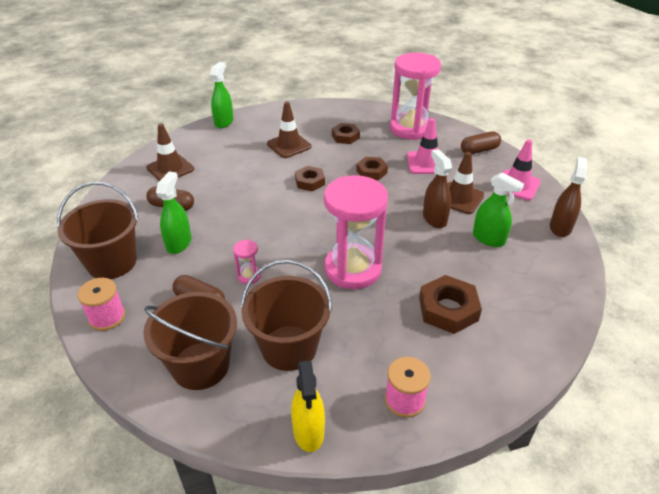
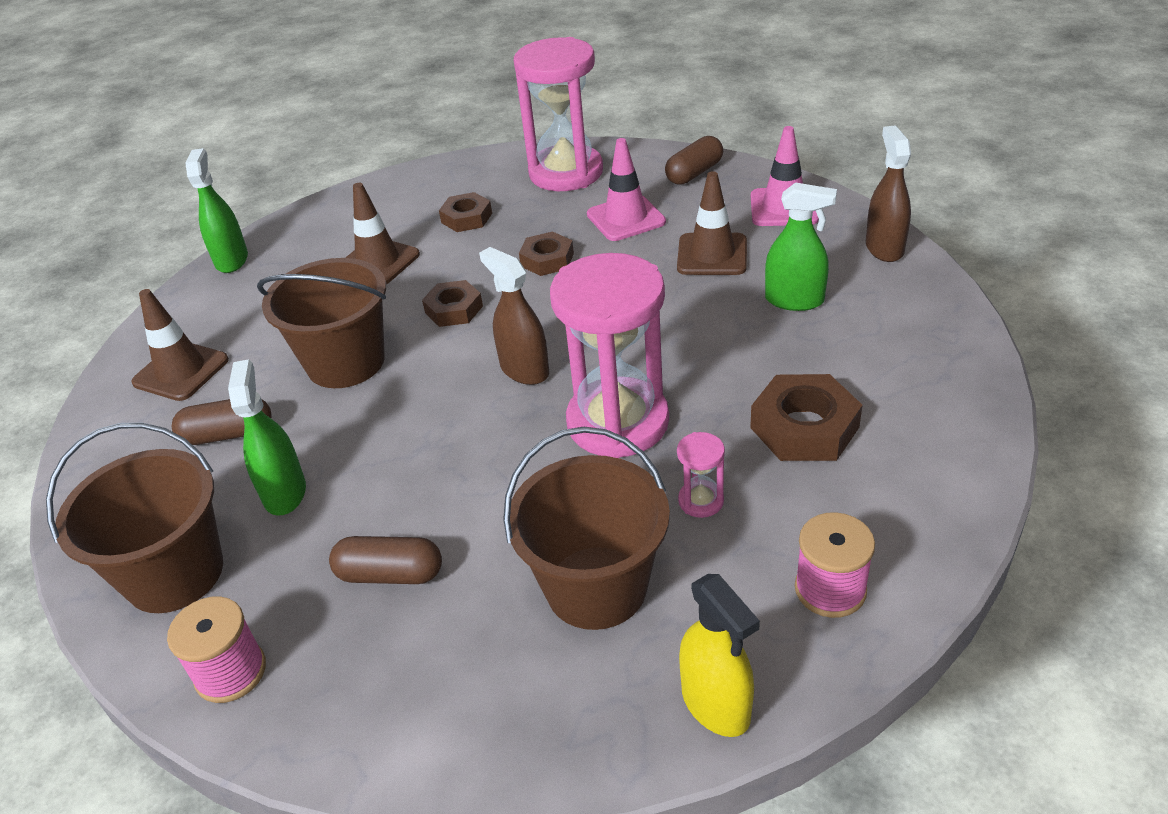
camera: 20 degrees left, 0 degrees up
(200, 365) = (463, 680): brown bucket -> brown bucket (346, 362)
(249, 276) = (450, 499): pink hourglass -> pink hourglass (701, 501)
(434, 219) = (694, 299): brown spray bottle -> brown spray bottle (524, 370)

